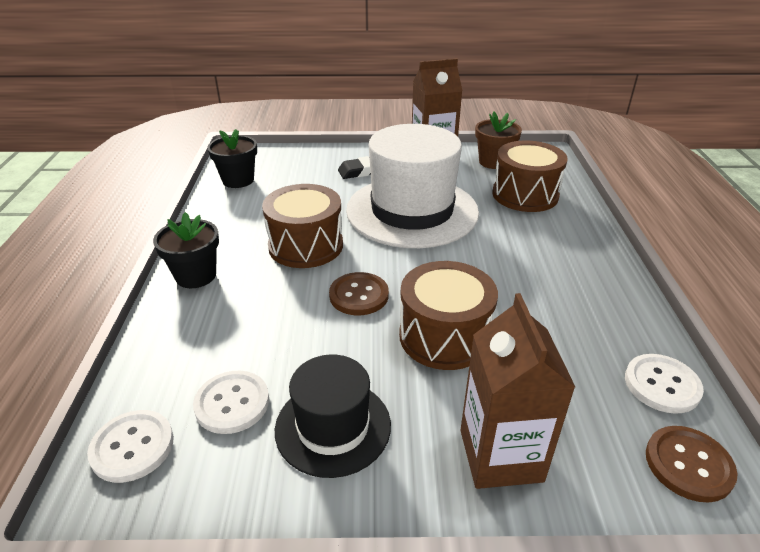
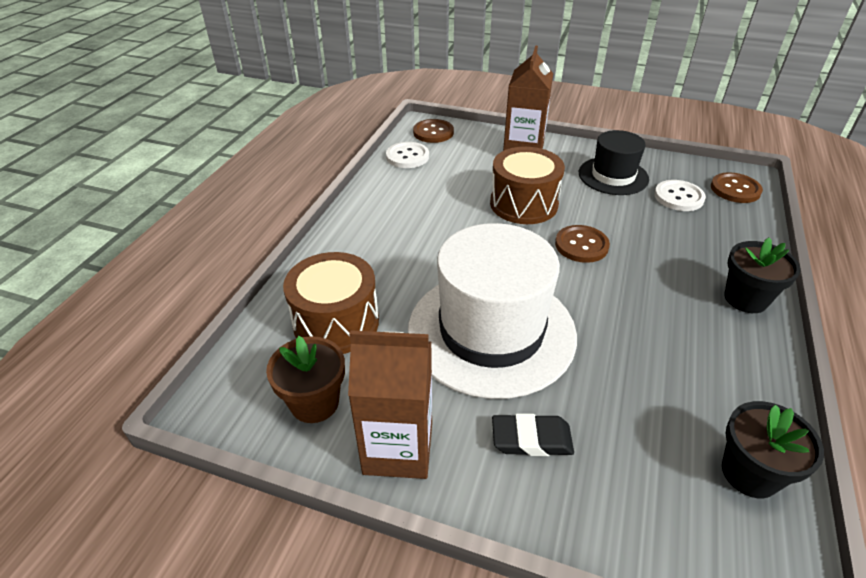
camera: 160 degrees left, 5 degrees up
(132, 447) = (735, 189): white button -> brown button
(306, 245) = (630, 310): brown drum -> none

